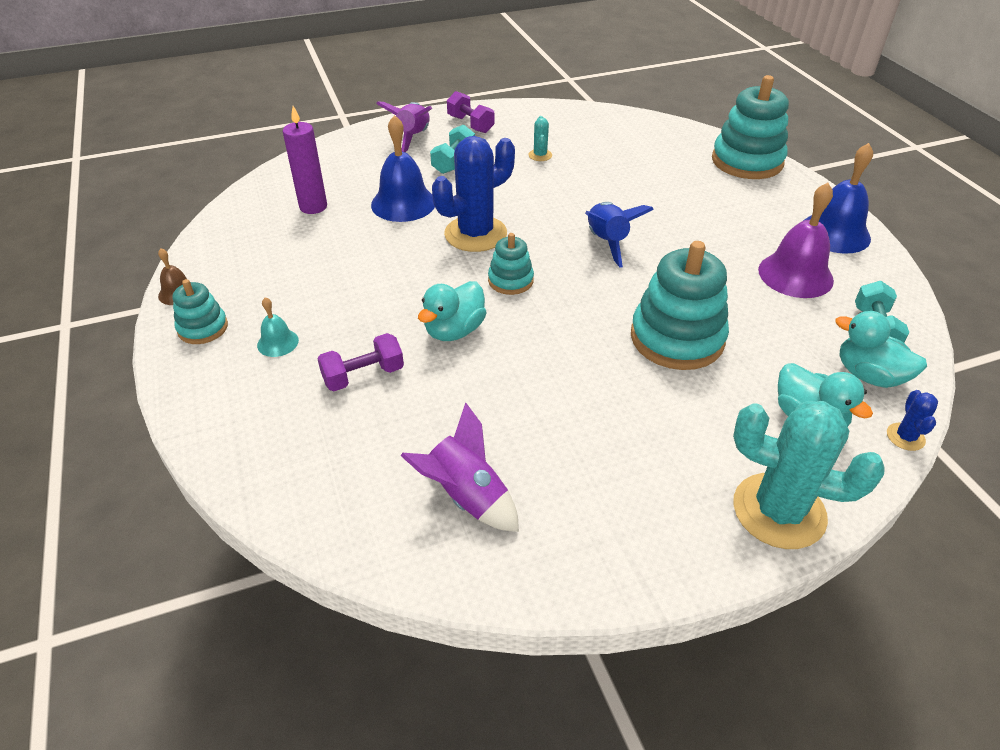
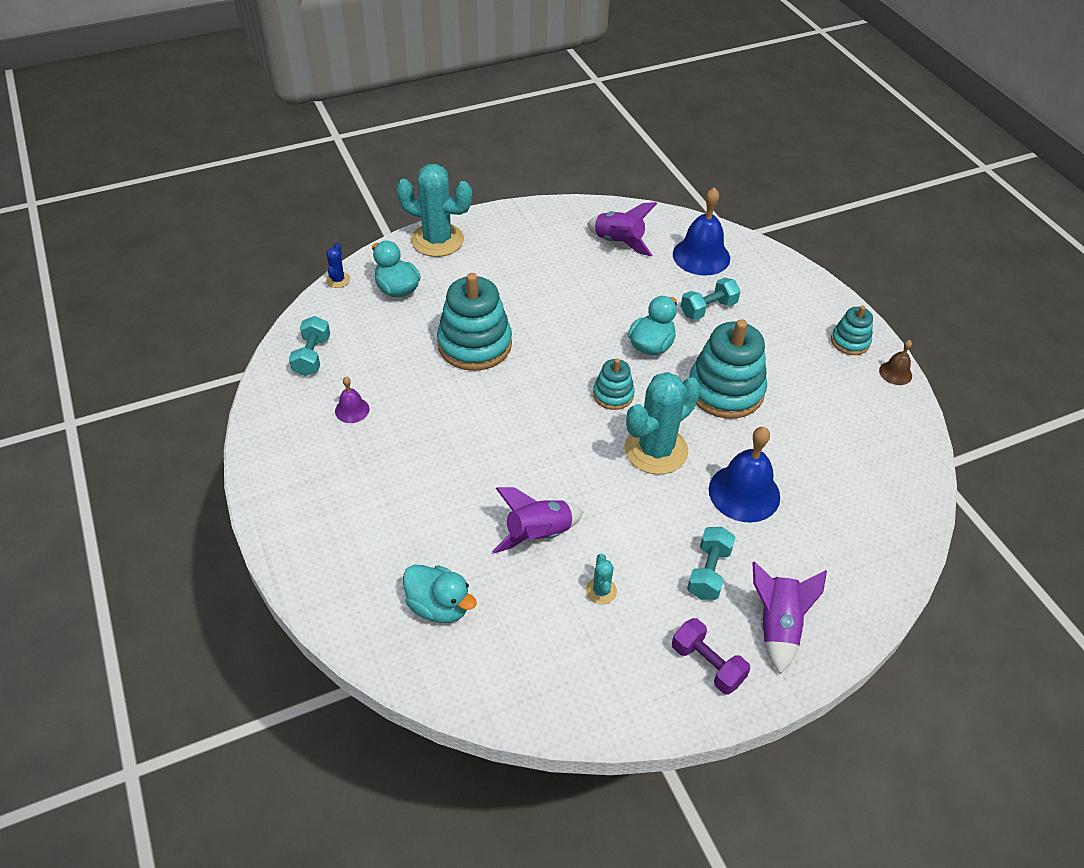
camera: 175 degrees right, 5 degrees up
(278, 342) = (784, 331): turquoise bell -> none
(313, 207) = (838, 483): purple candle -> none
(363, 375) = (708, 309): purple dumbbell -> turquoise dumbbell
(475, 234) = (656, 450): blue cactus -> turquoise cactus
(589, 184) = (538, 534): none -> purple rocket
(607, 242) = (524, 443): blue rocket -> none
(747, 161) = (334, 589): turquoise stacking toy -> turquoise stacking toy (725, 390)
(795, 275) = (352, 410): purple bell -> purple bell, size x0.51
(834, 233) = (287, 465): blue bell -> blue bell (701, 256)
(869, 375) = (338, 319): turquoise duck -> turquoise duck (439, 606)

